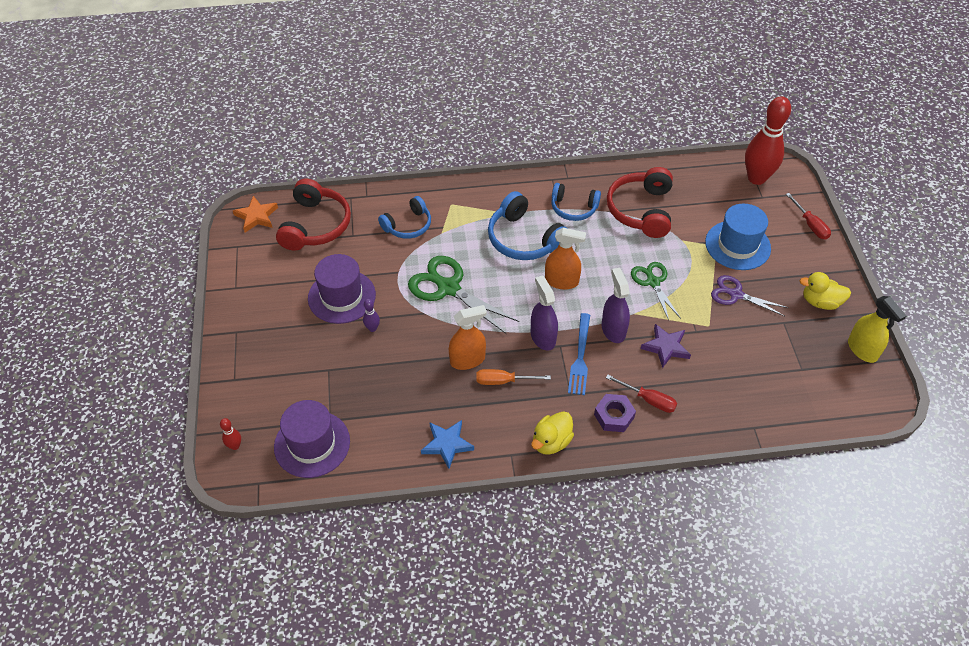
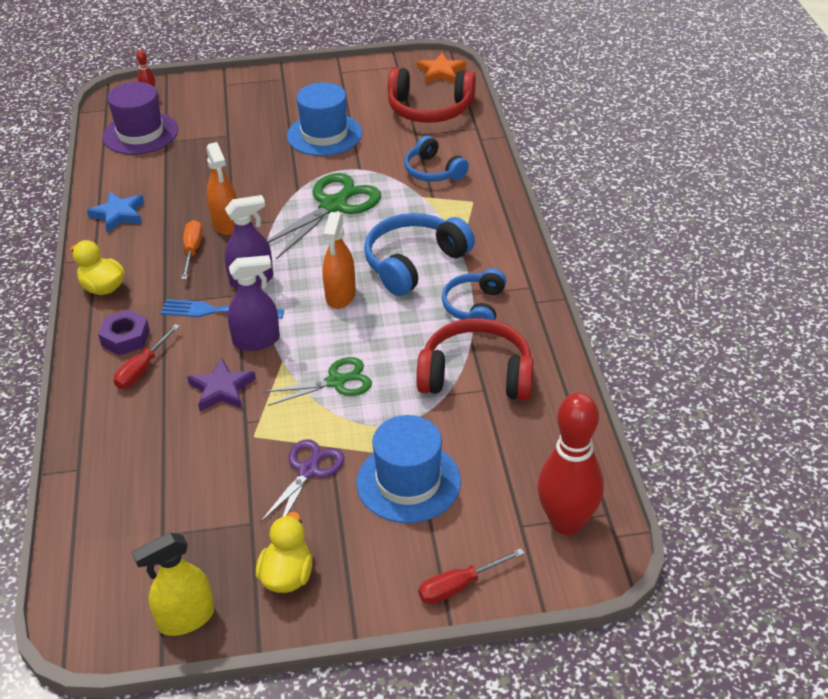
camera: 90 degrees right, 10 degrees down
(341, 296) = (324, 134): purple hat -> blue hat
(372, 328) = (278, 157): purple bowling pin -> none

